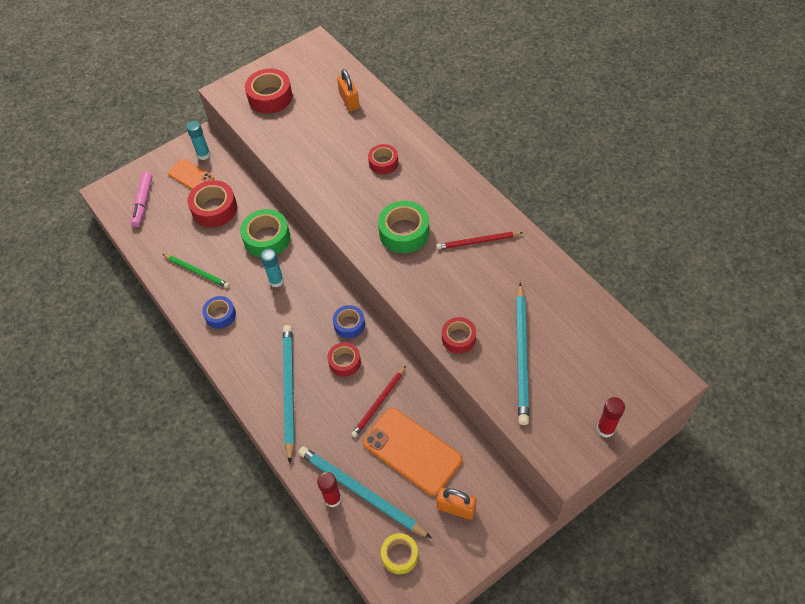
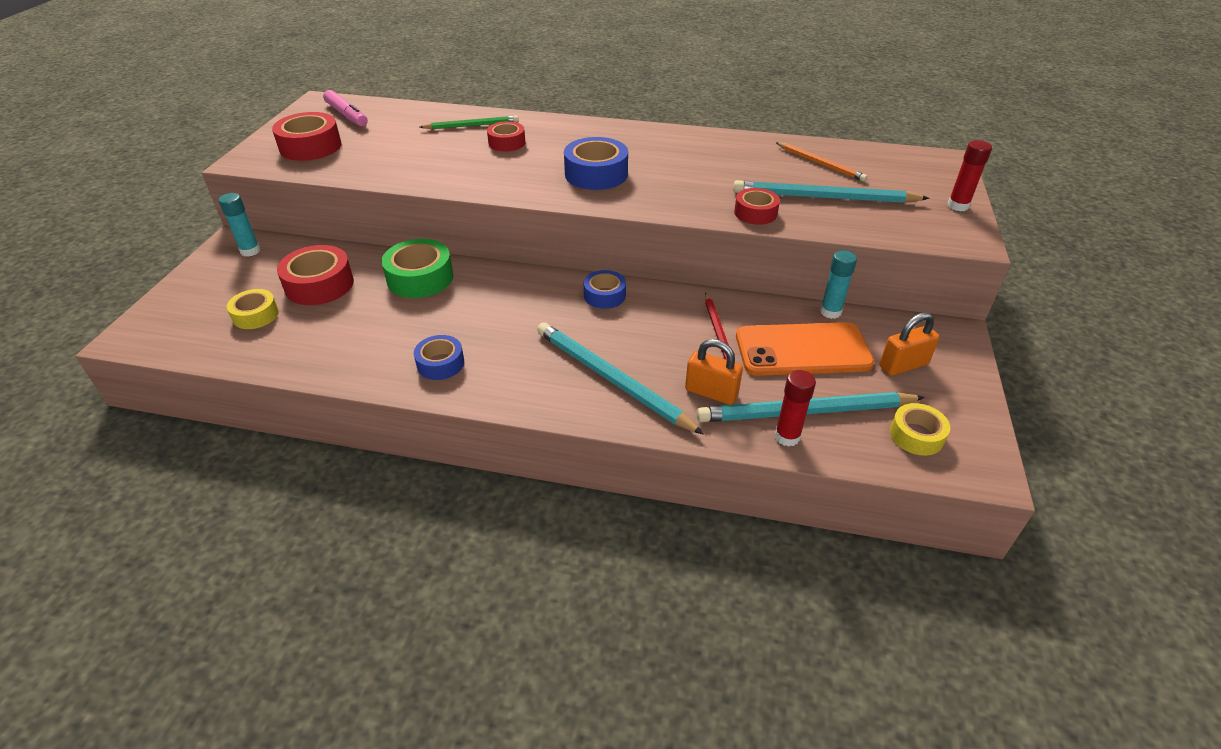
camera: 45 degrees left, 15 degrees down
(143, 202) = (203, 322): pink marker -> pink marker (347, 115)
(168, 214) = (255, 315): none -> yellow tape
(191, 176) = (252, 273): orange phone -> none
(197, 272) = (360, 343): green pencil -> green pencil (472, 125)
(276, 281) = (476, 304): turquoise glue stick -> turquoise glue stick (830, 312)
(344, 362) = (640, 324): red tape -> none
(349, 101) = (411, 121): orange padlock -> orange padlock (711, 392)
(404, 232) = (596, 174): green tape -> blue tape
(477, 242) = (673, 153): red pencil -> none
(522, 355) = (824, 198): turquoise pencil -> turquoise pencil turned 135 degrees clockwise
(565, 321) = (820, 164): none -> orange pencil

